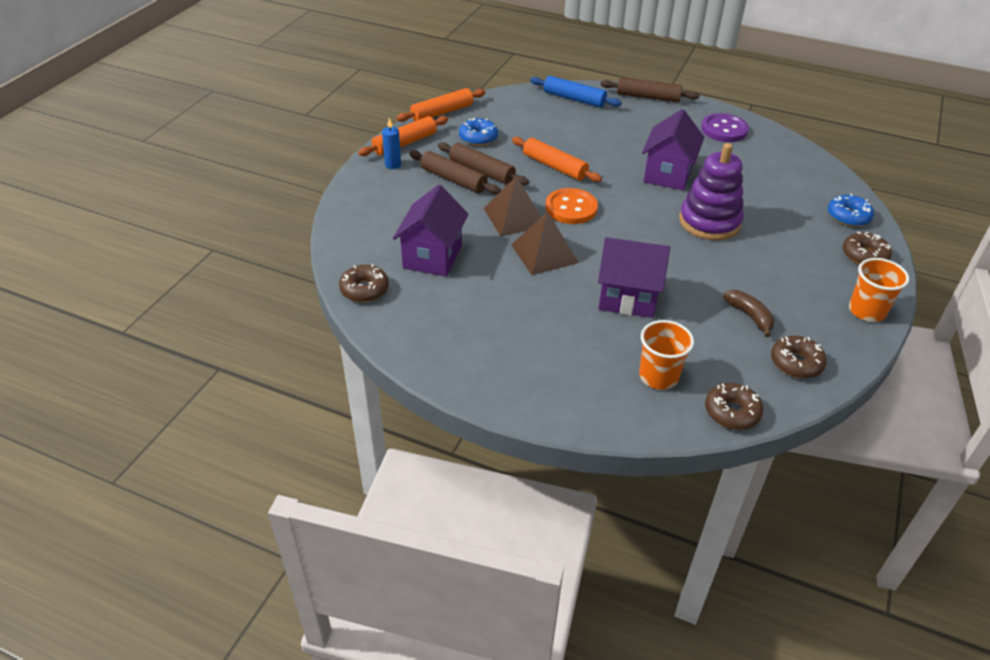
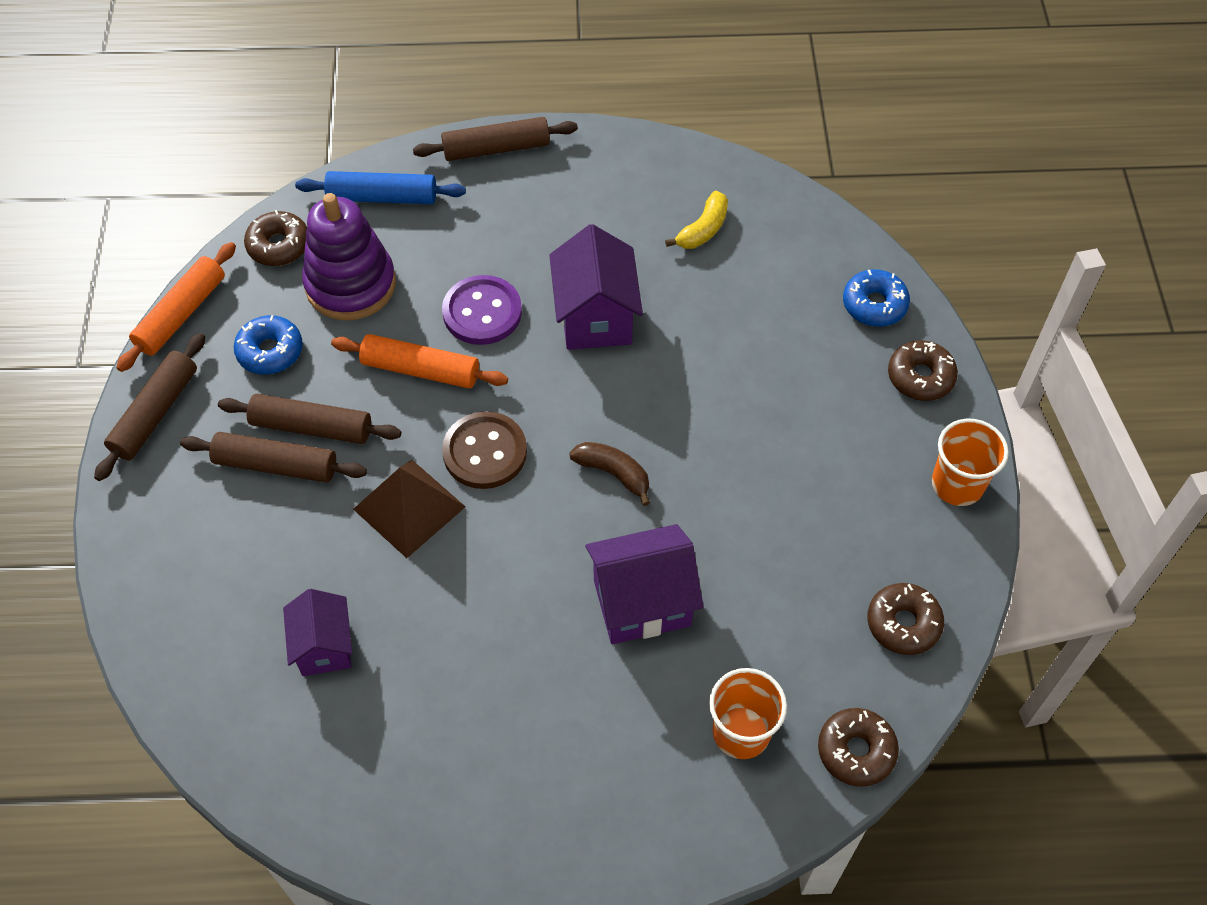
camera: 25 degrees left, 15 degrees up
(364, 289) = (254, 762): brown donut -> brown donut (279, 245)
(393, 165) = (161, 472): blue candle -> none
(405, 143) = (155, 413): orange rolling pin -> brown rolling pin
(432, 256) = (324, 647): purple house -> purple house, size x0.66
(544, 253) = (487, 565): brown pyramid -> none
(571, 208) = (485, 452): orange button -> brown button
(709, 222) = (693, 397): purple stacking toy -> purple stacking toy (351, 285)
(724, 130) = (639, 182): purple button -> purple button (482, 312)
(749, 316) = (815, 563): brown banana -> brown banana (613, 473)
(753, 157) = (703, 229): none -> yellow banana

